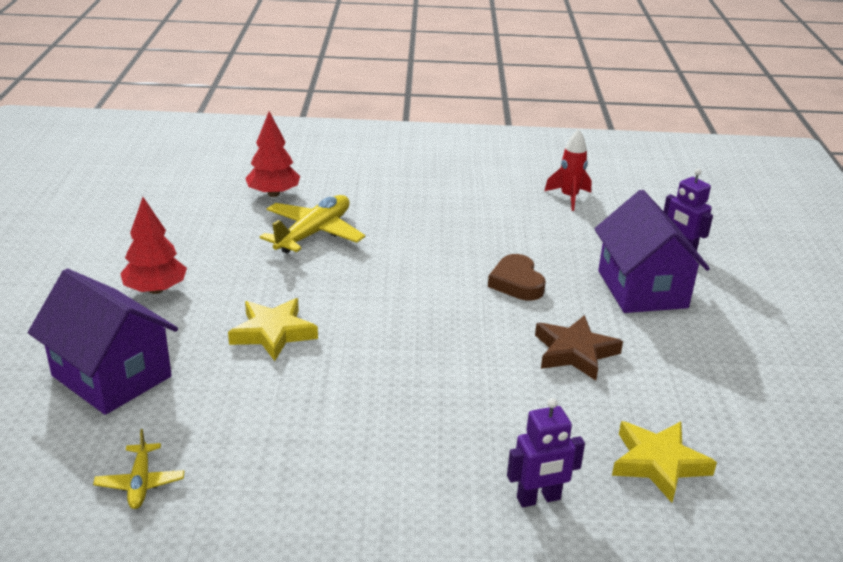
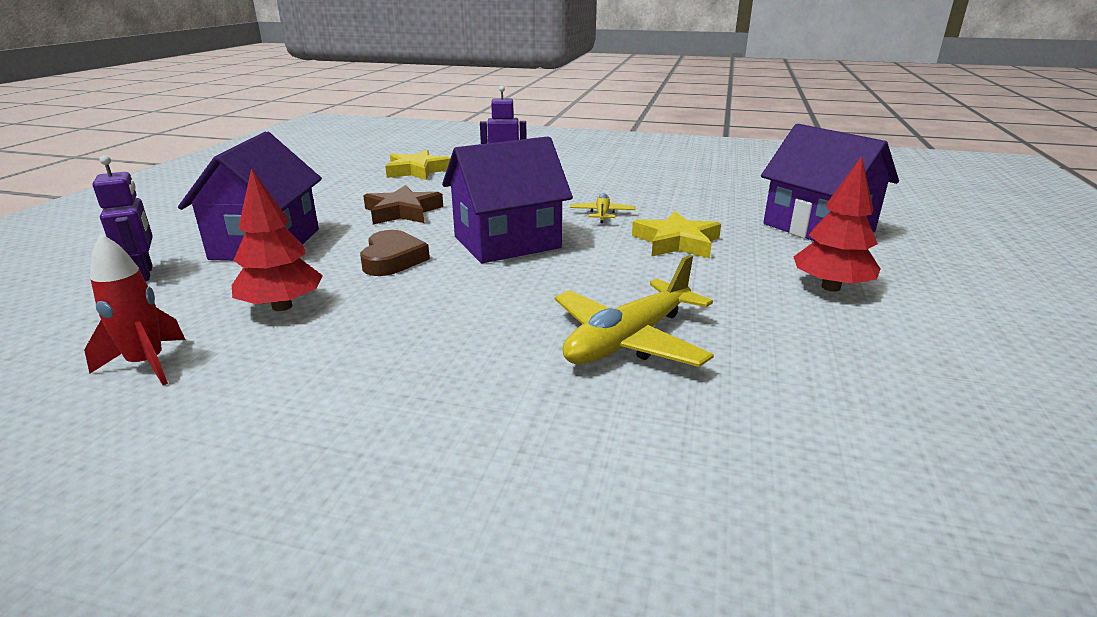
camera: 165 degrees left, 5 degrees down
(140, 483) = (753, 185): yellow plane -> yellow plane (602, 214)
(273, 194) = (709, 435): red tree -> red tree (282, 306)
(434, 314) = (507, 242): none -> purple house

